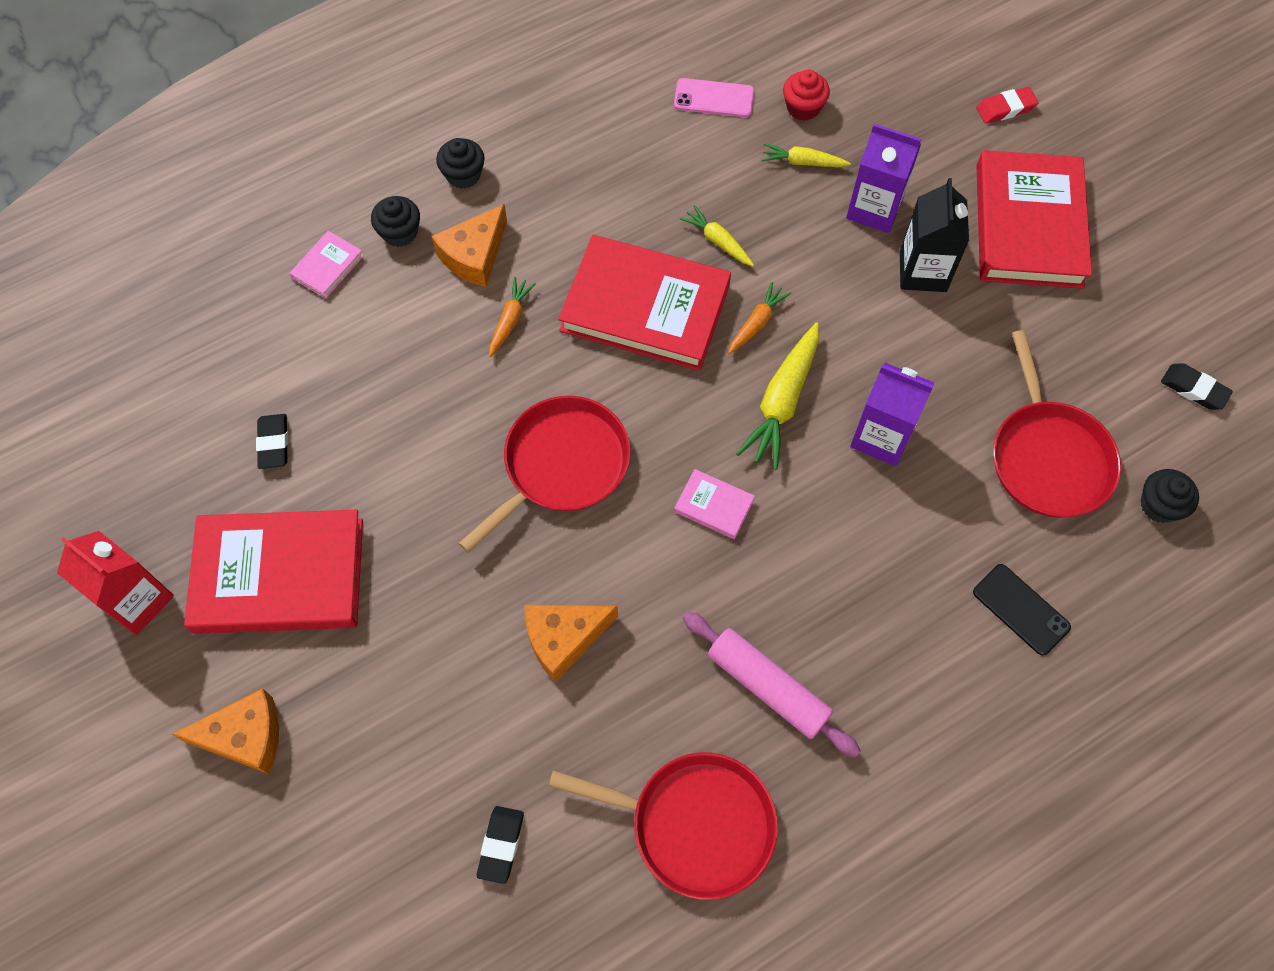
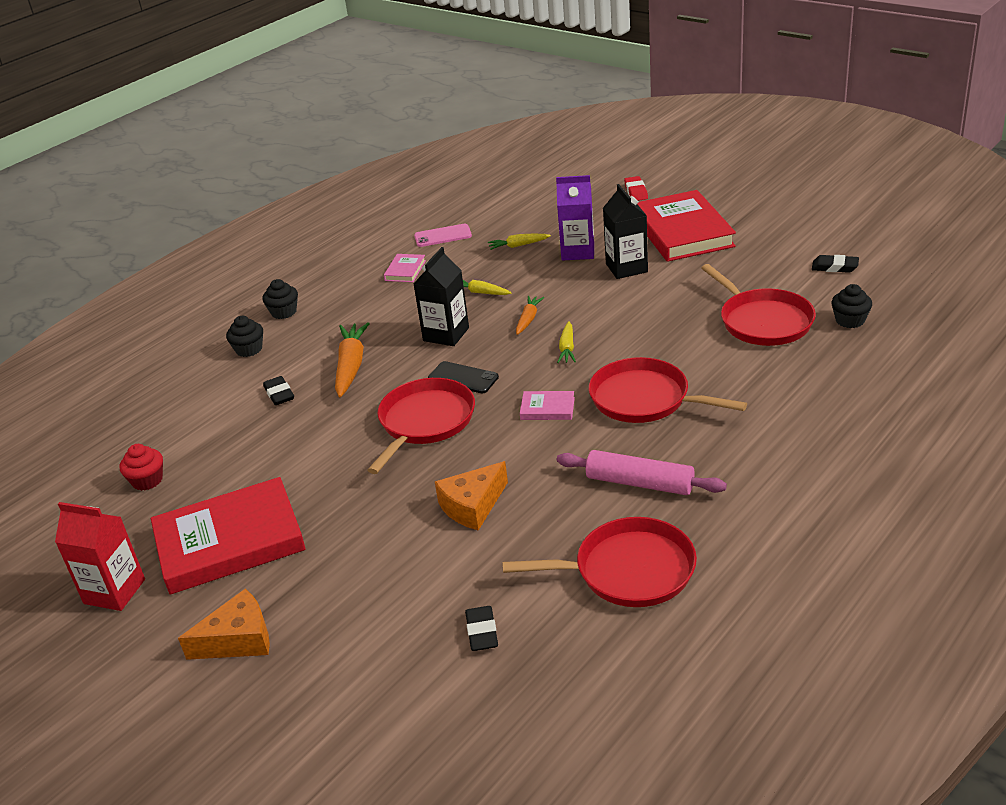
camera: 15 degrees left, 30 degrees down
(274, 443) = (195, 475): black eraser -> black eraser (279, 394)
(328, 267) = (201, 379): pink book -> pink book (405, 270)
(474, 256) = (310, 345): orange cheese -> none
(510, 320) = (351, 366): orange carrot -> orange carrot, size x1.76
(645, 308) = (446, 334): red book -> black carton
(782, 402) = (567, 348): yellow carrot -> yellow carrot, size x0.57
(803, 107) = (505, 224): red cupcake -> red cupcake (147, 480)
(836, 540) = (644, 399): none -> red pan
(881, 437) = (645, 344): purple carton -> none
(1005, 108) = (636, 192): red eraser -> red eraser turned 60 degrees counterclockwise
(1020, 609) = (792, 392): black phone -> black phone (463, 378)

